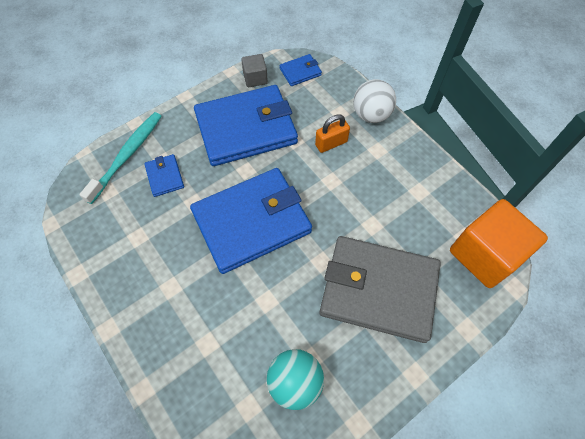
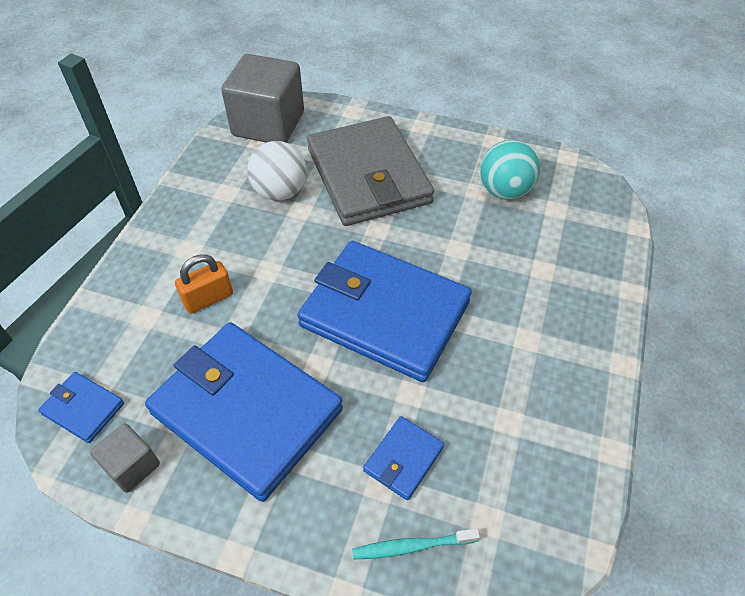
camera: 125 degrees left, 10 degrees down
(127, 155) = (412, 546): turquoise toothbrush -> turquoise toothbrush, size x0.56
(331, 143) = (208, 298): orange padlock -> orange padlock turned 60 degrees counterclockwise
(371, 115) = (130, 281): white ball -> white ball (280, 192)
(484, 254) = (268, 124): orange cube -> grey cube

